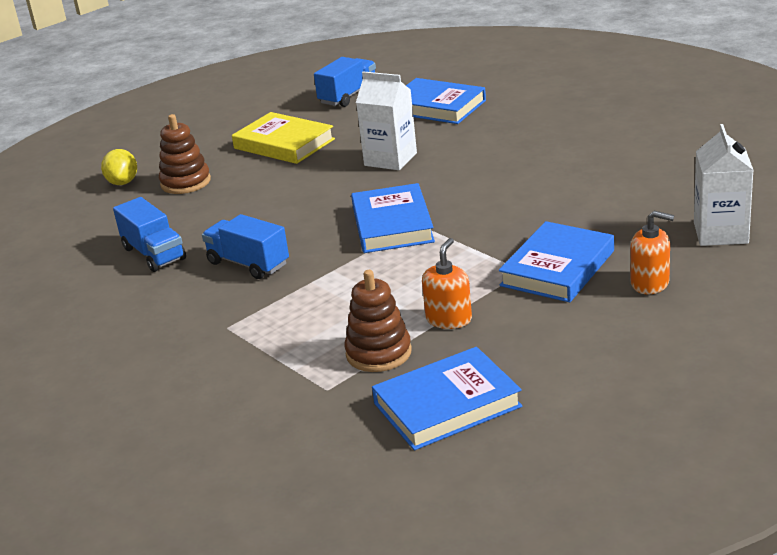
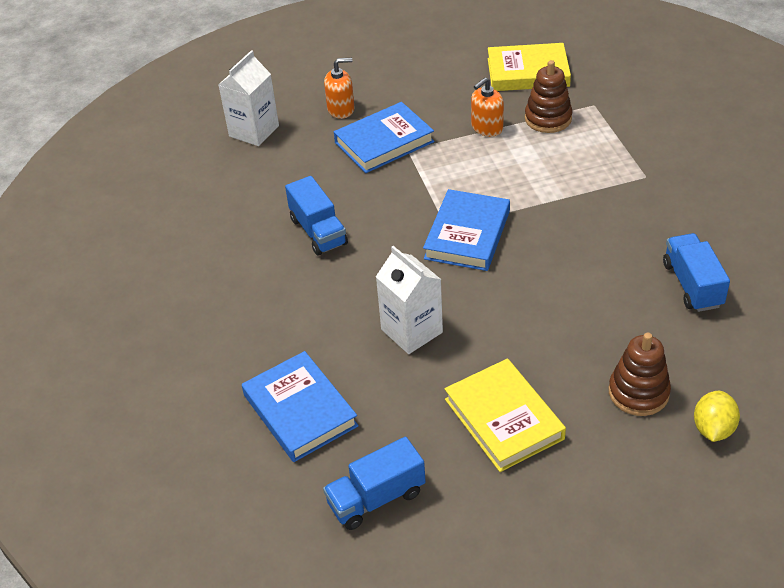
camera: 155 degrees left, 15 degrees up
(248, 264) = (608, 237): blue truck -> blue truck (318, 231)
(447, 405) = (528, 72): blue book -> yellow book
(650, 283) = (341, 109): orange soap dispenser -> orange soap dispenser turned 120 degrees clockwise

